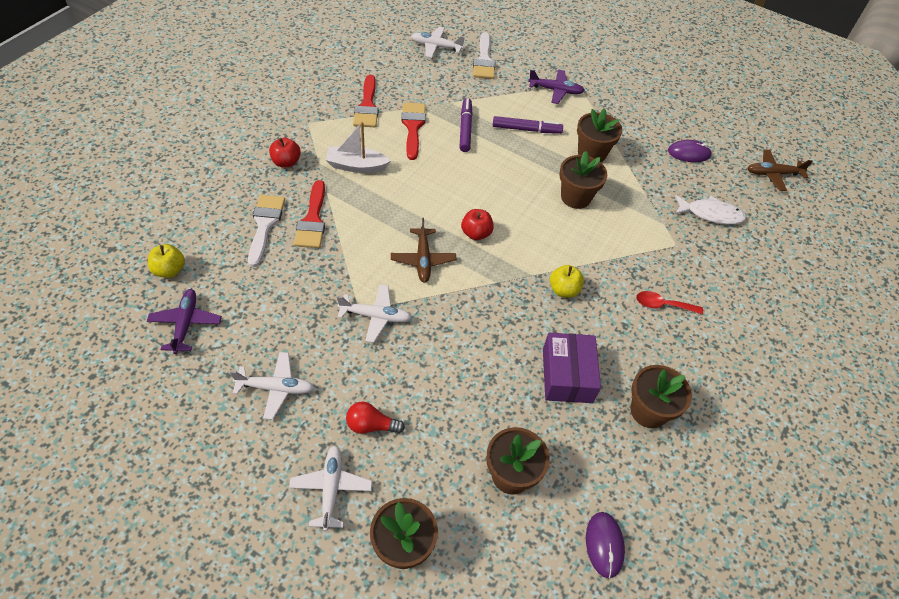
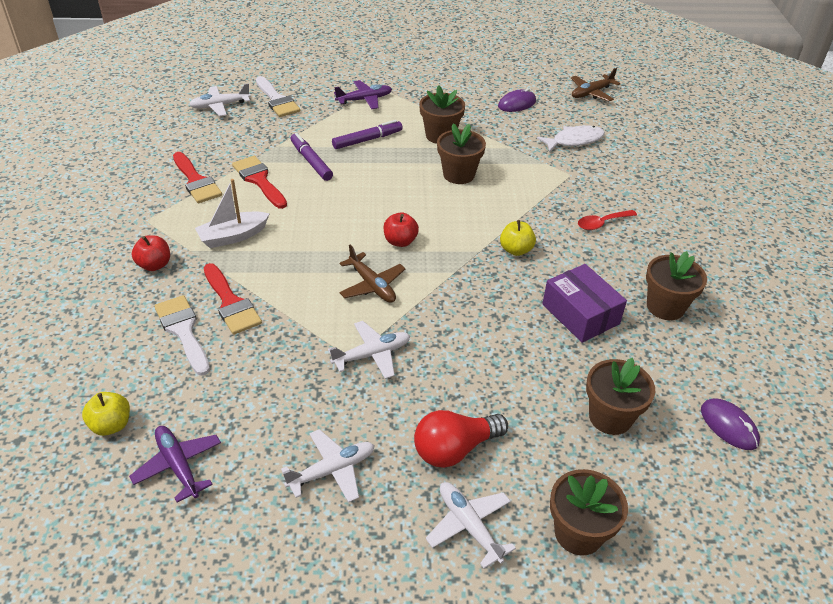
camera: 30 degrees left, 10 degrees down
(371, 425) = (454, 449): red light bulb -> red light bulb, size x1.52

